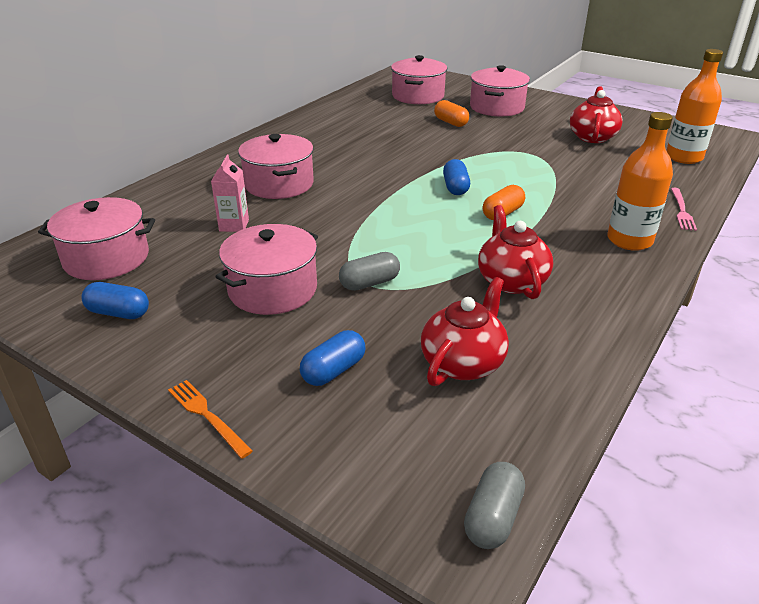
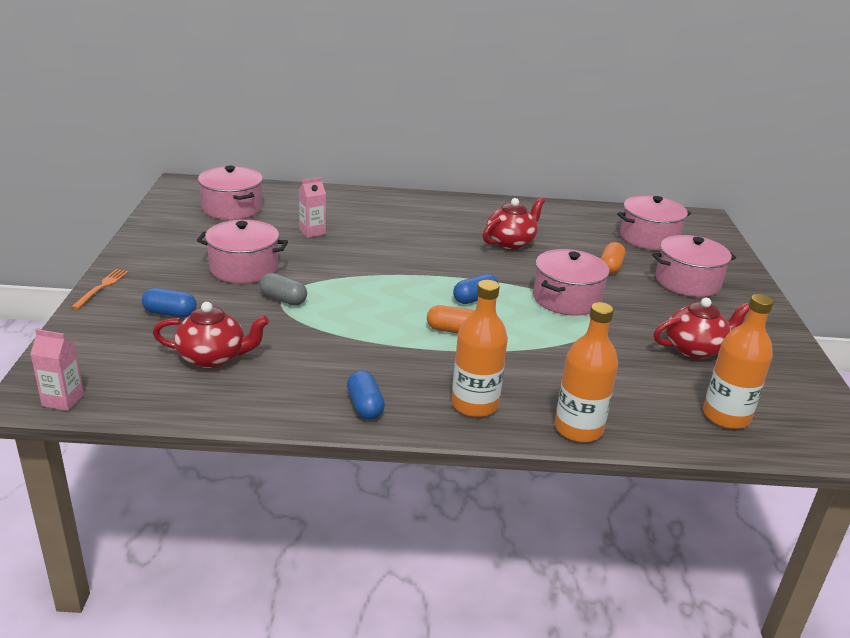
camera: 55 degrees right, 5 degrees down
(118, 313) = (178, 232): blue capsule -> blue capsule (365, 406)
(279, 184) = (390, 229): pink pot -> pink pot (566, 299)
(493, 517) = (63, 400): grey capsule -> pink carton
(511, 281) = (341, 356): red teapot -> red teapot (510, 243)
(681, 210) = (578, 429): pink fork -> orange bottle

